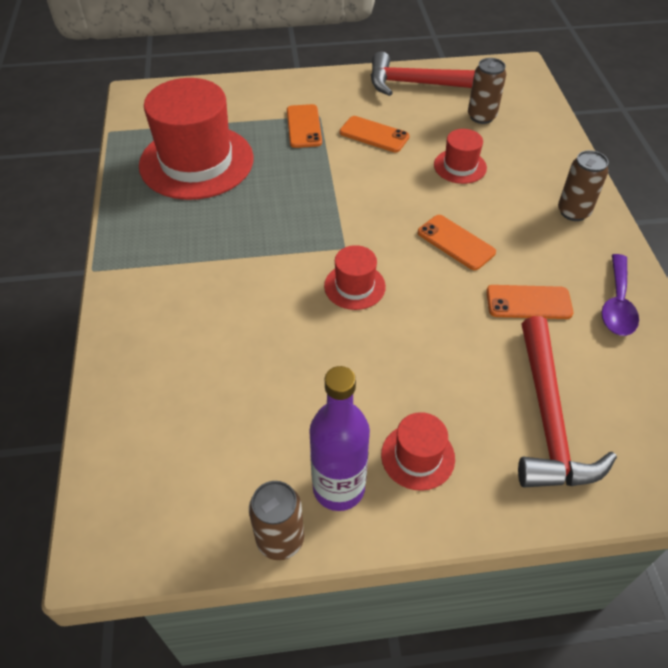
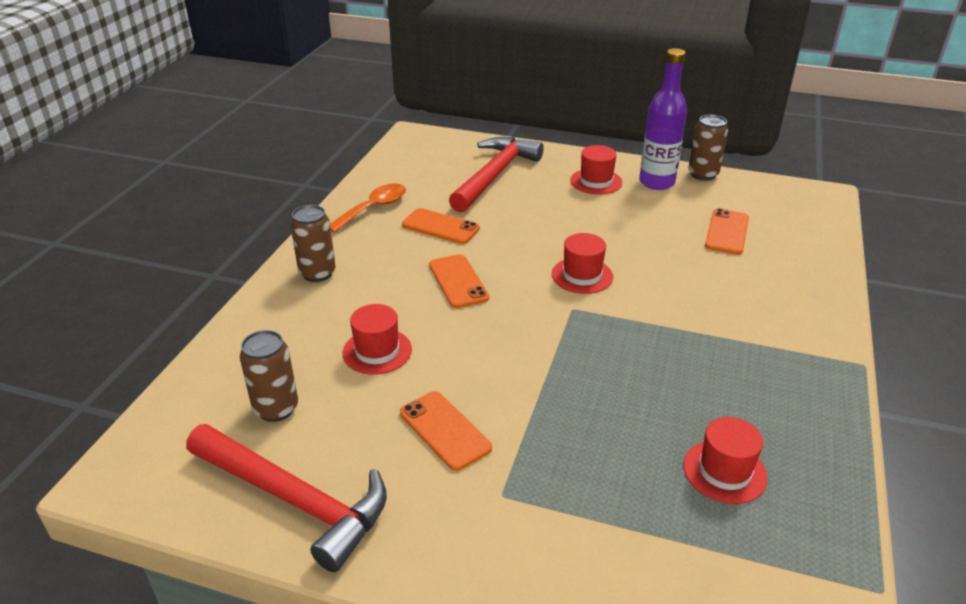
camera: 155 degrees left, 15 degrees down
(196, 162) = (724, 471): red hat -> red hat, size x0.46
(304, 126) = (537, 481): orange phone -> orange phone (727, 232)
(617, 304) = (373, 208): purple spoon -> orange spoon

